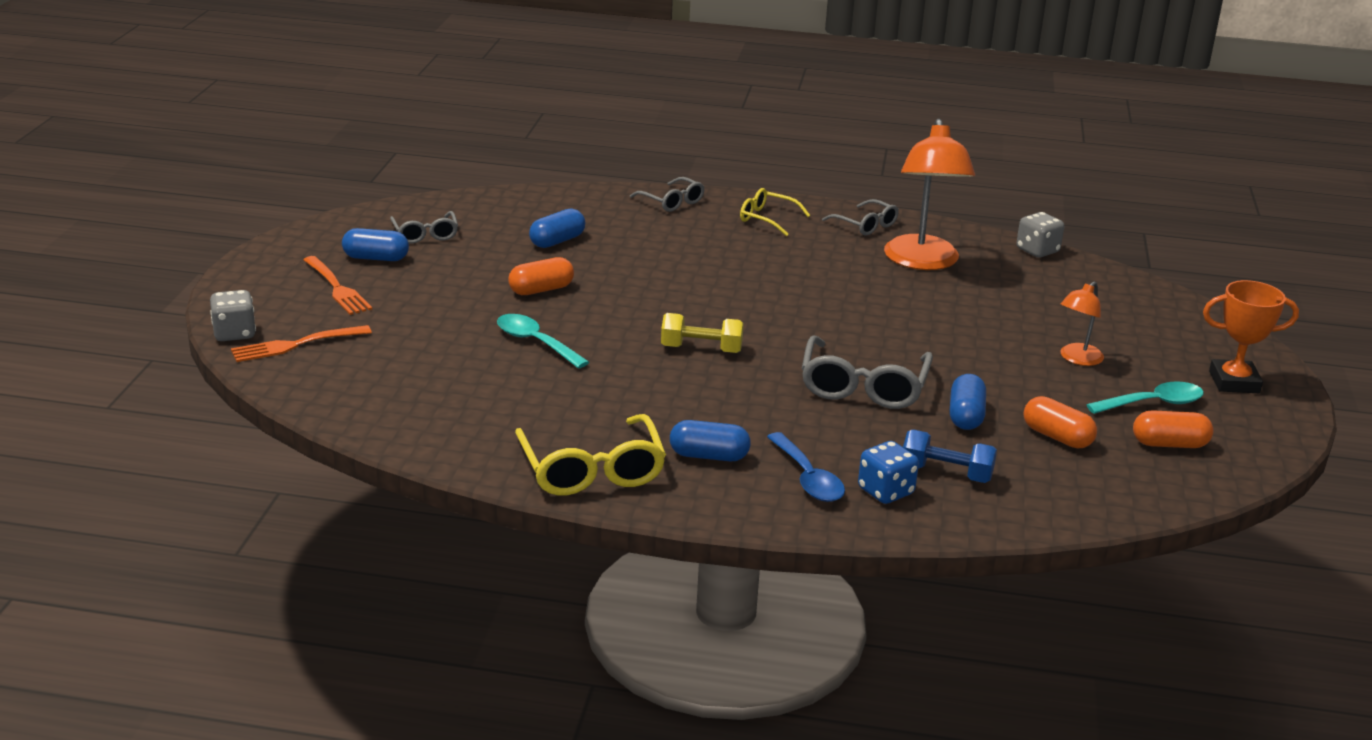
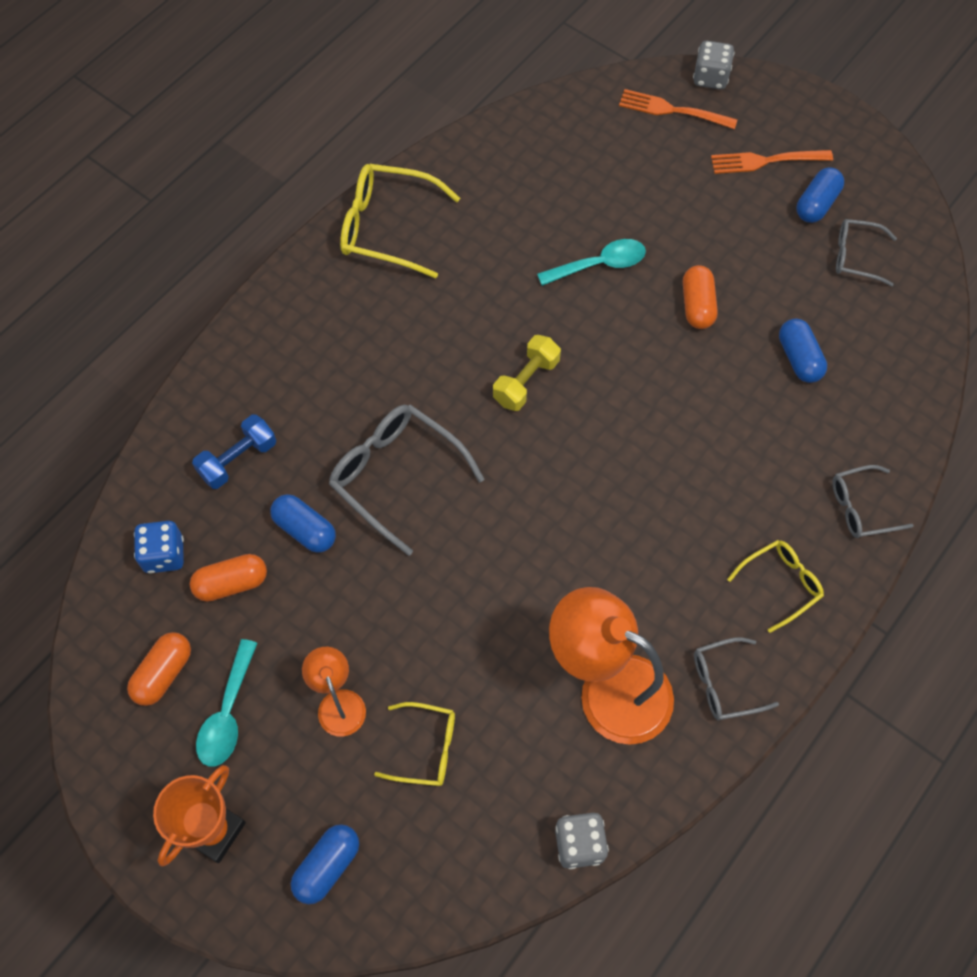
camera: 120 degrees right, 35 degrees up
(297, 344) = (673, 110): orange fork -> orange fork turned 75 degrees counterclockwise
(709, 456) = (361, 308): blue capsule -> blue capsule (327, 866)
(808, 478) = (292, 359): blue spoon -> none
(885, 491) = (243, 402): blue dice -> blue dice (164, 555)
(1057, 316) = (425, 748): none -> yellow glasses

